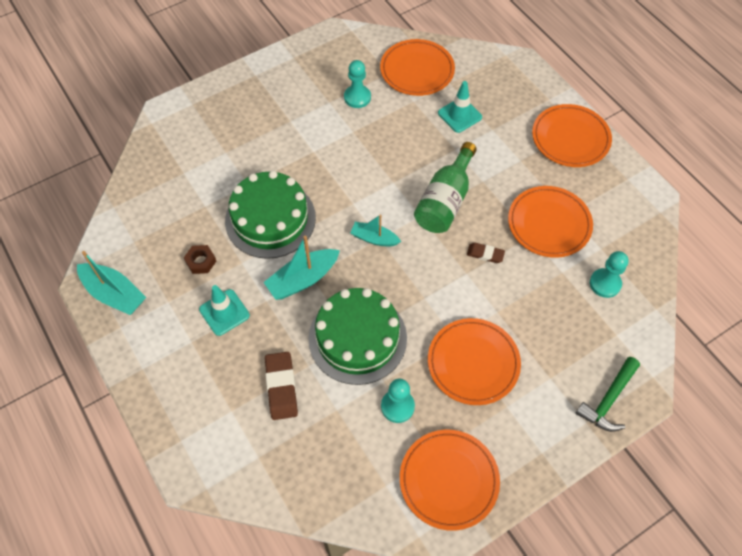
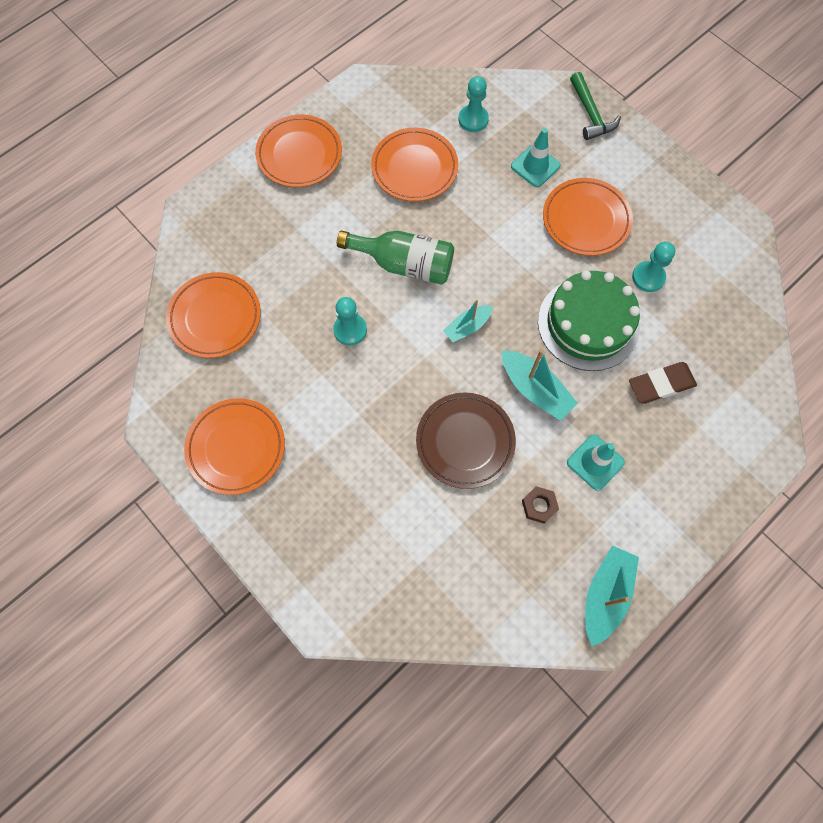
camera: 100 degrees left, 10 degrees up
(270, 219) = (465, 441): green cake -> brown plate
(357, 97) = (267, 379): turquoise pawn -> turquoise pawn (350, 330)
(374, 238) = (467, 327): turquoise boat -> turquoise boat turned 45 degrees clockwise
(448, 480) = (702, 227): orange plate -> orange plate (236, 447)
(459, 115) = (280, 263): turquoise traffic cone -> turquoise traffic cone (535, 166)
(485, 254) = (463, 221): brown eraser -> none
(608, 400) = (590, 114): green hammer -> green hammer turned 45 degrees clockwise

